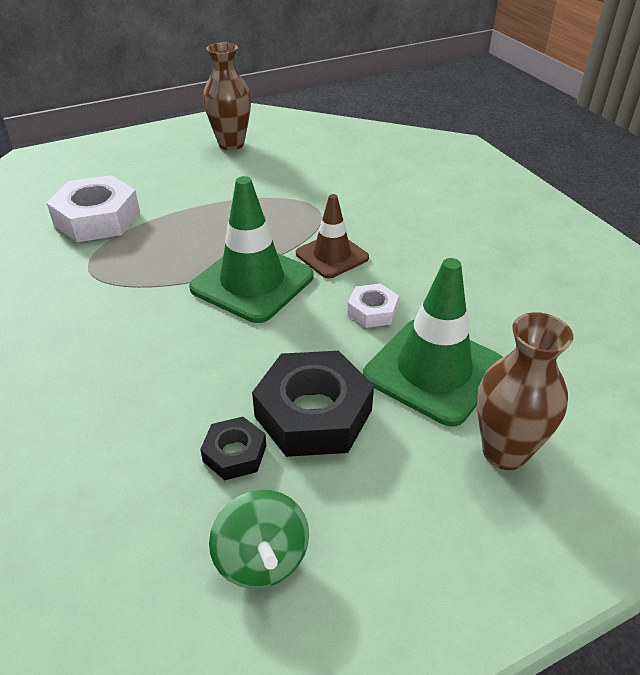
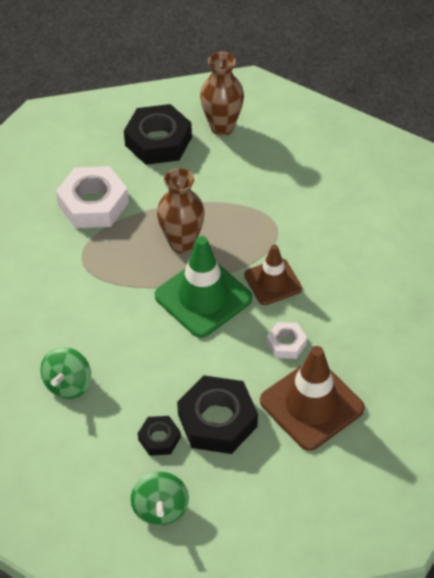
camera: 15 degrees right, 10 degrees up
(84, 408) = (68, 384): none -> green spinning top
(165, 161) = (158, 141): none -> black nut
(433, 370) = (311, 405): green traffic cone -> brown traffic cone
(504, 452) = (333, 476): brown vase -> brown vase (182, 243)

